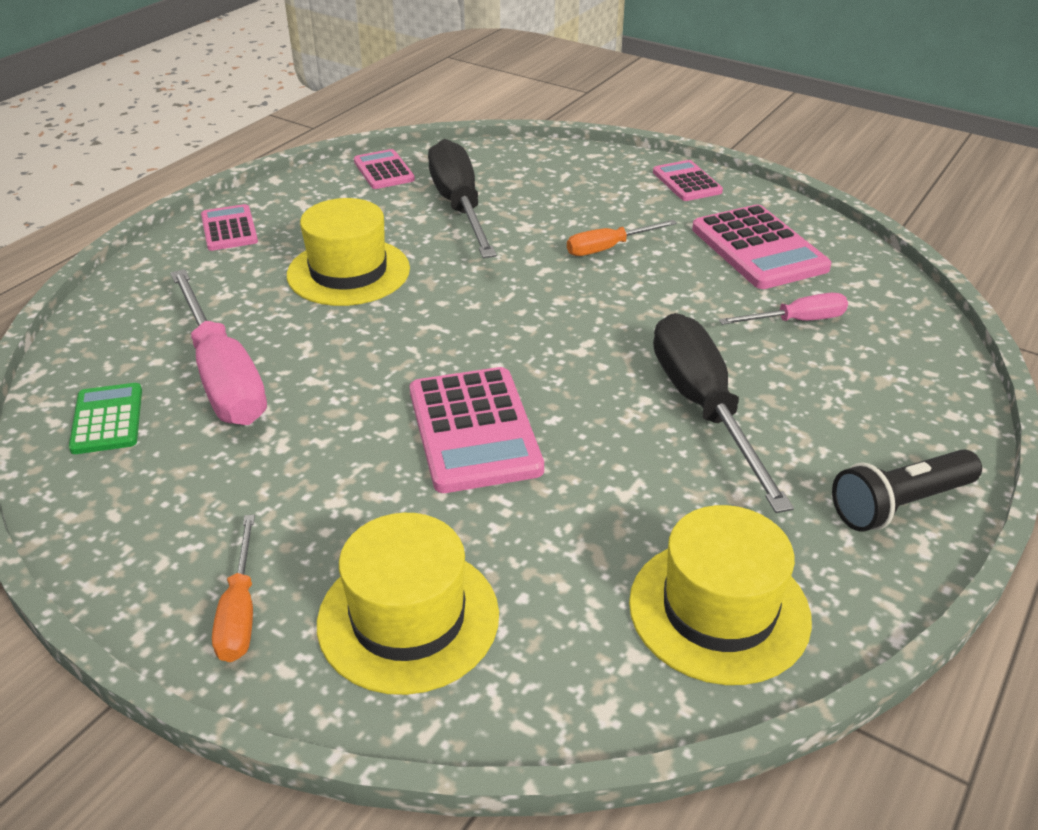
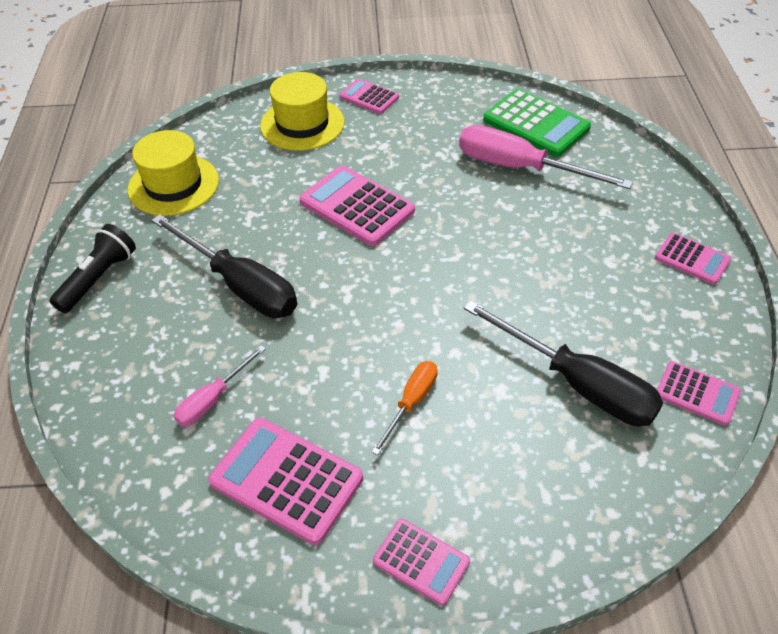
camera: 145 degrees right, 10 degrees up
(107, 419) = (536, 124): green calculator -> green calculator, size x1.70
(240, 611) = (369, 97): orange screwdriver -> pink calculator
(348, 272) = (561, 268): yellow hat -> none

